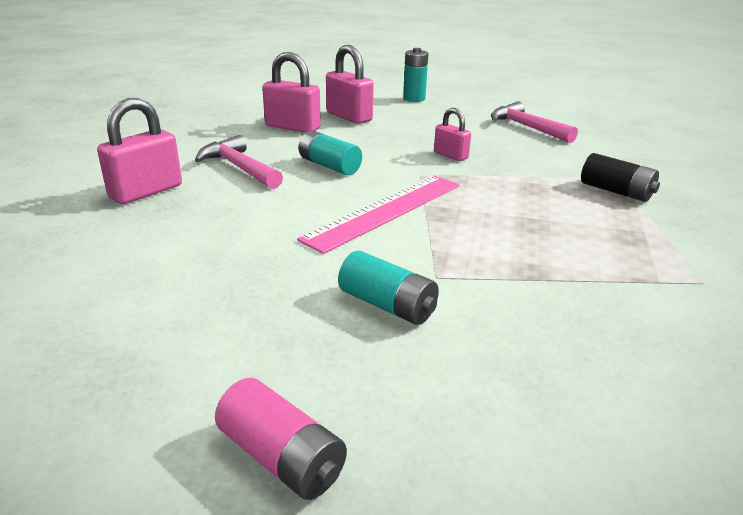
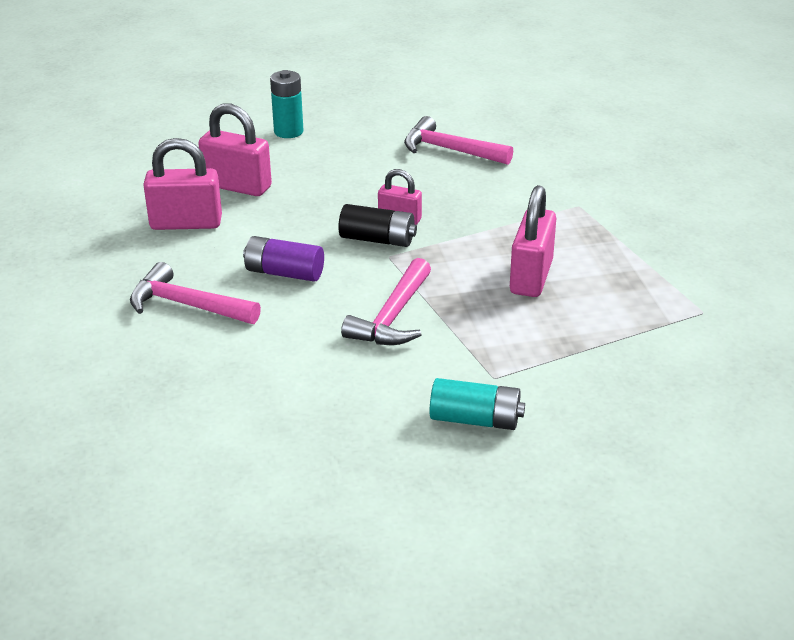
camera: 25 degrees left, 5 degrees up
(146, 192) = (119, 370): pink padlock -> pink padlock (531, 277)
(282, 457) = (498, 564): pink battery -> none
(329, 166) = (284, 273): turquoise battery -> purple battery
(385, 211) = (393, 317): pink ruler -> pink hammer
(616, 191) = (587, 225): black battery -> black battery (377, 239)

